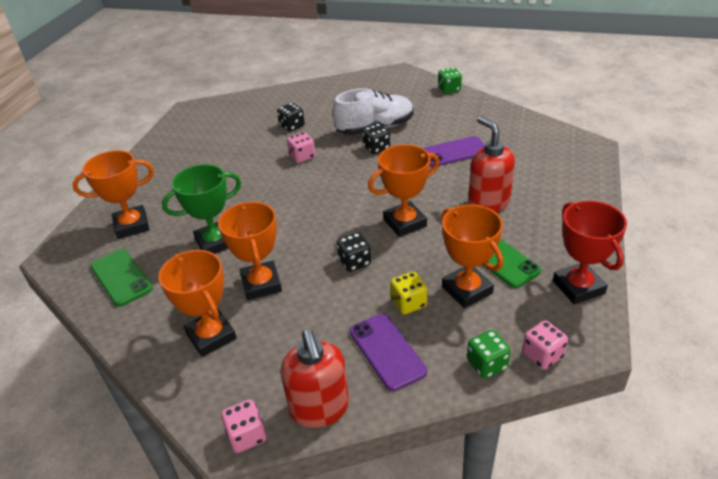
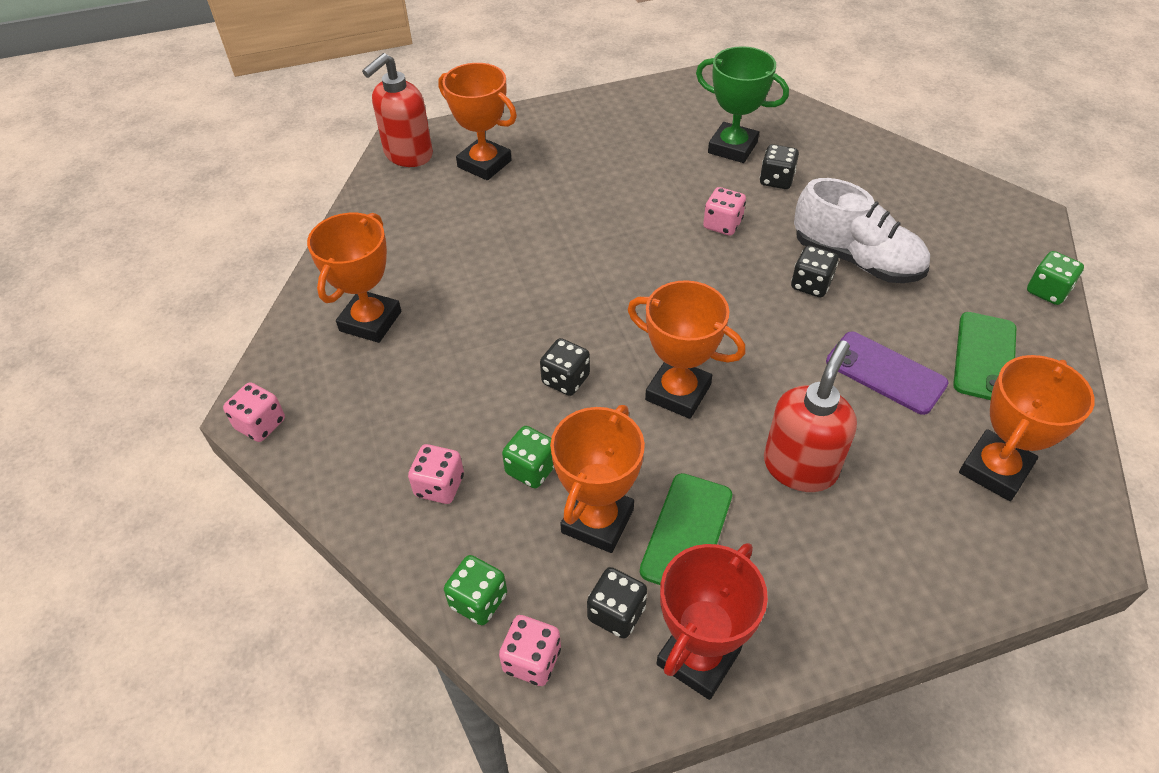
camera: 55 degrees right, 10 degrees up
(121, 277) = (406, 205): green phone -> green phone (984, 357)
(215, 242) = (508, 241): green trophy -> green trophy (732, 148)
(261, 284) = (470, 317): orange trophy -> orange trophy (994, 469)
(320, 409) = (324, 466): red soap dispenser -> red soap dispenser (408, 155)
(387, 351) = (439, 486): purple phone -> pink dice
(408, 303) = (531, 469): yellow dice -> green dice
(532, 307) = (616, 613): none -> black dice

